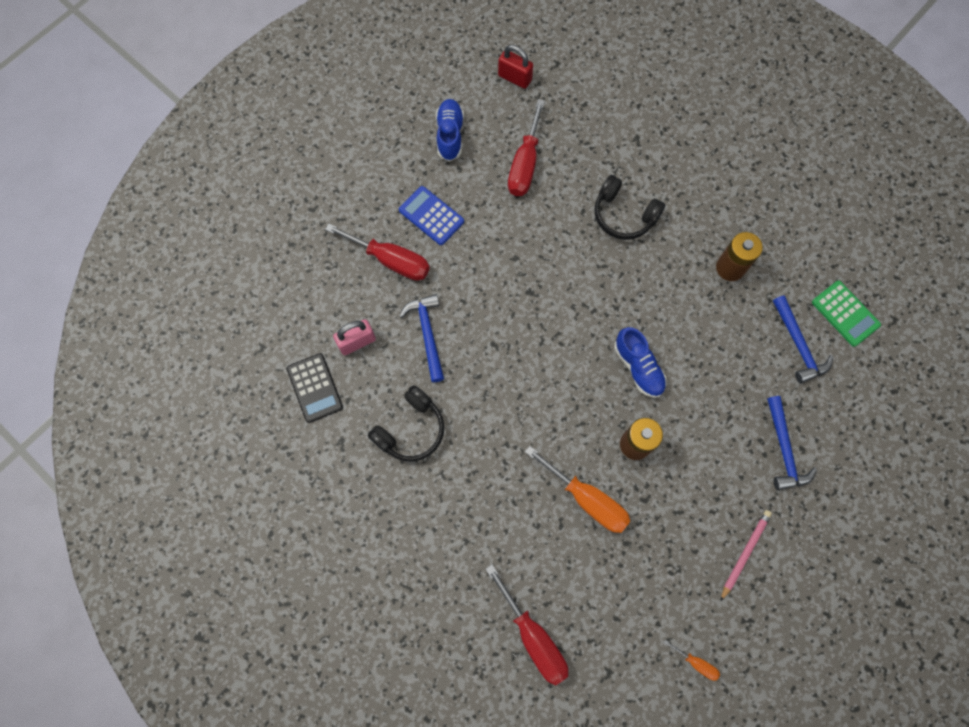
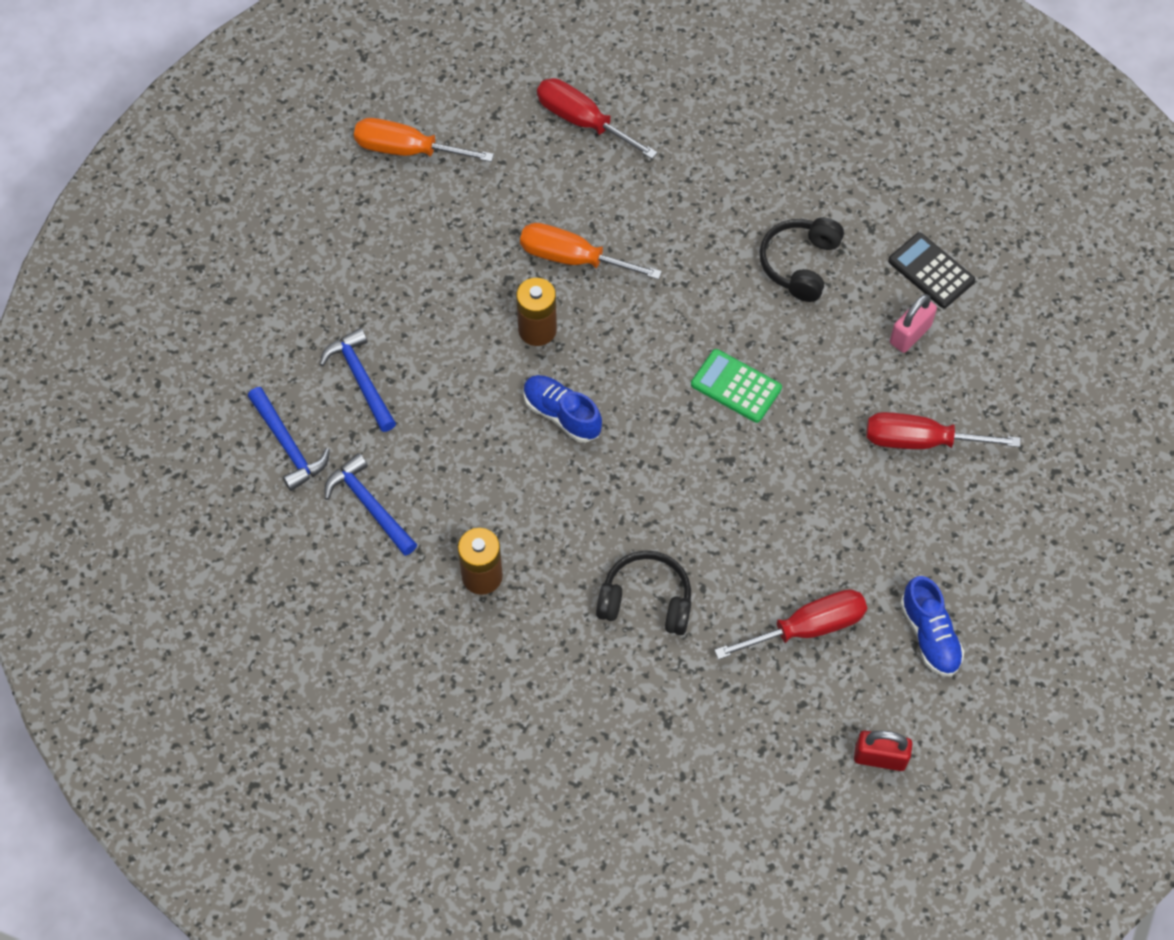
camera: 160 degrees right, 10 degrees down
(427, 334) = (831, 370): blue hammer -> blue hammer (288, 445)
(431, 216) = (898, 514): blue calculator -> none
(525, 164) = (808, 628): red screwdriver -> red screwdriver turned 75 degrees clockwise
(696, 663) = (407, 150): orange screwdriver -> orange screwdriver, size x2.12
(744, 553) = (381, 261): pink pencil -> none
(845, 313) = (316, 565): green calculator -> green calculator (736, 386)

